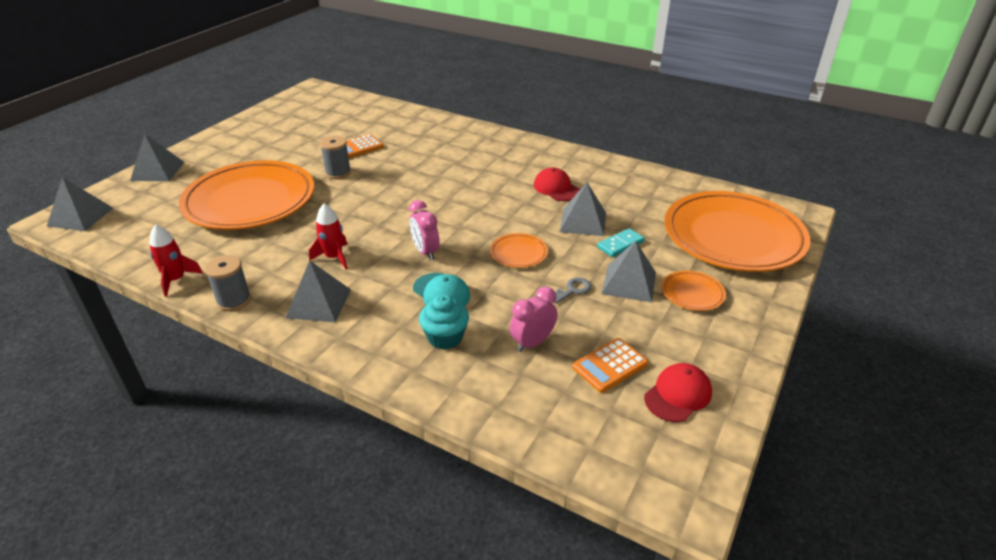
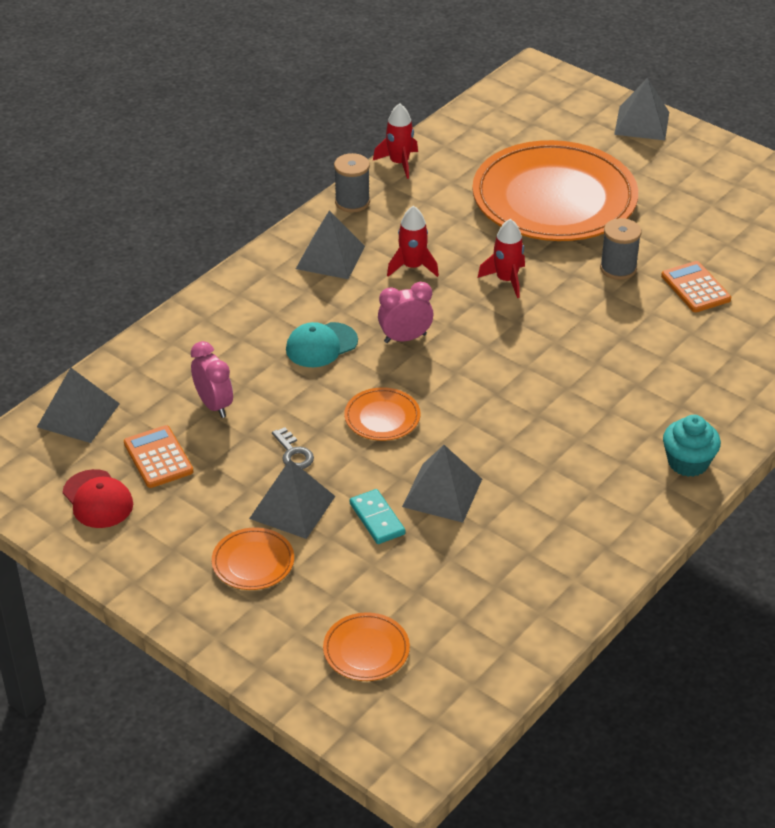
camera: 100 degrees right, 5 degrees up
(80, 216) = (539, 86): grey pyramid -> grey pyramid (78, 415)
(351, 214) = (506, 280): none -> red rocket
(445, 337) = (245, 342): turquoise cupcake -> turquoise cupcake (688, 462)
(556, 188) = (541, 481): red cap -> none
(733, 236) = (366, 650): orange plate -> orange plate, size x0.40

